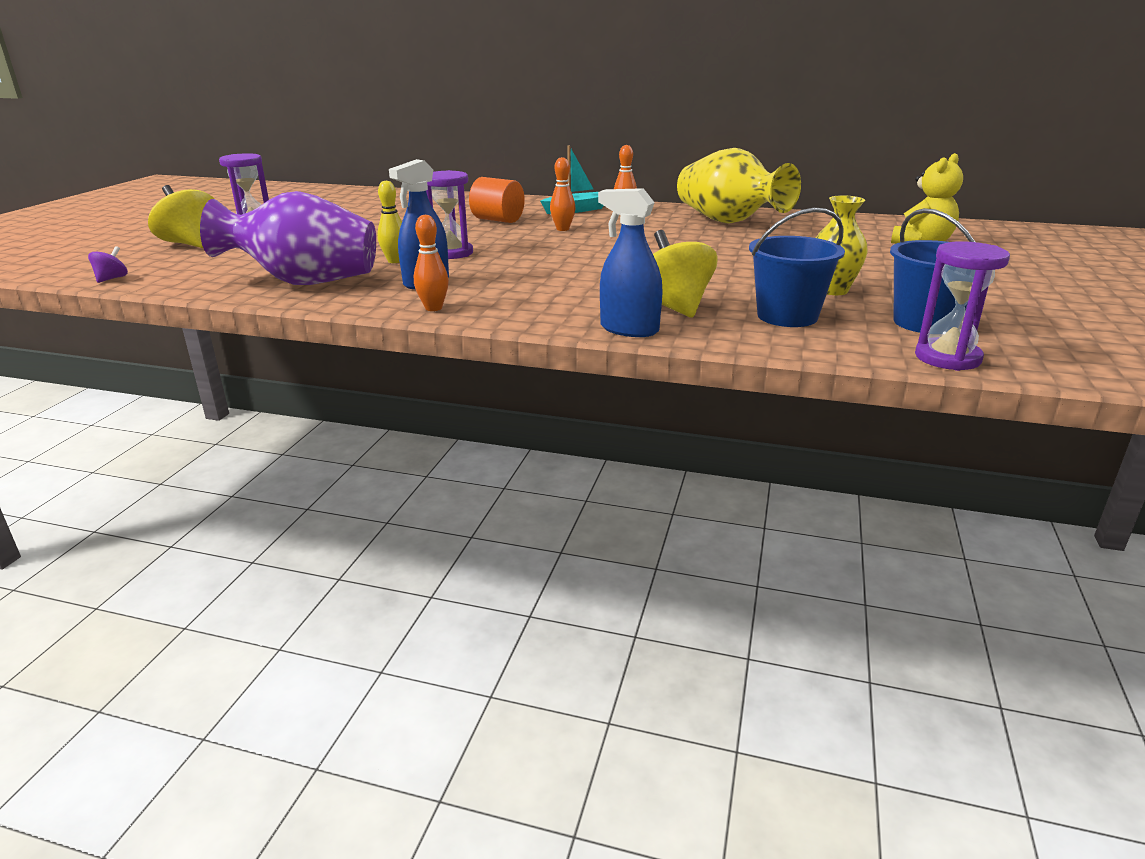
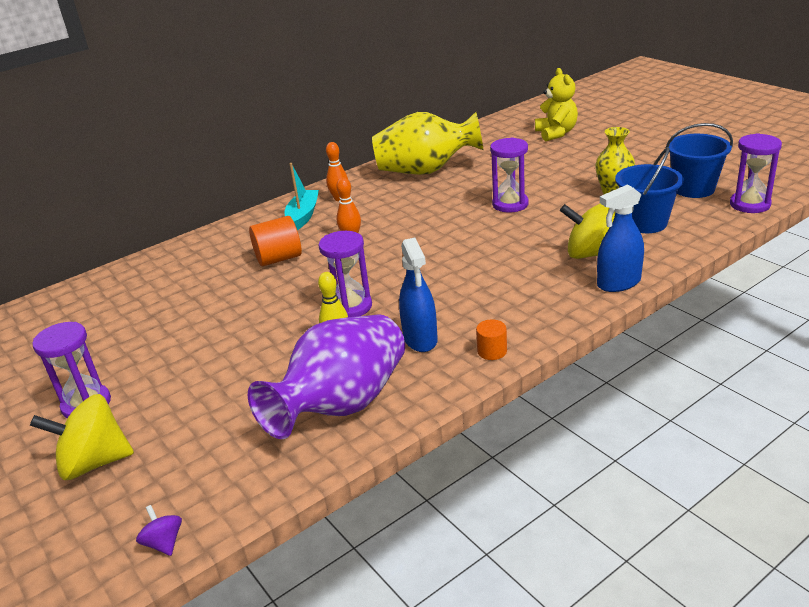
camera: 50 degrees left, 5 degrees up
(433, 308) = (492, 351): orange bowling pin -> orange cylinder
(720, 259) = (510, 204): none -> purple hourglass

